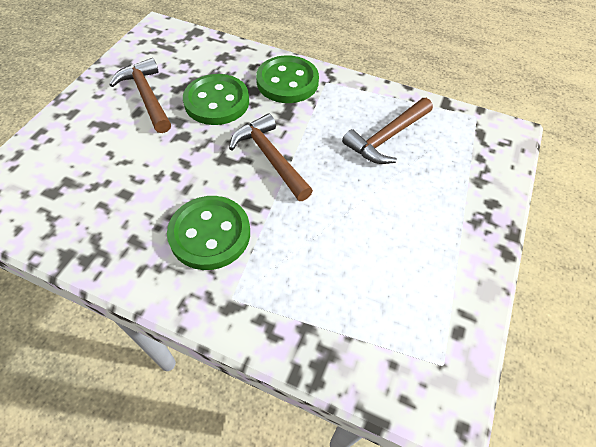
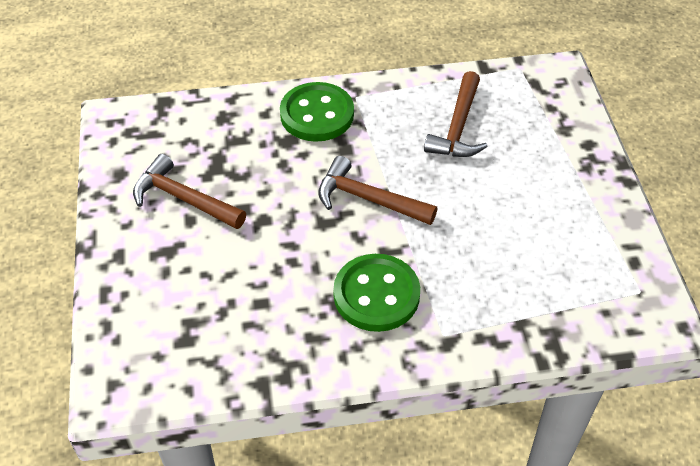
camera: 30 degrees left, 5 degrees down
(217, 102) = (264, 169): green button -> none

